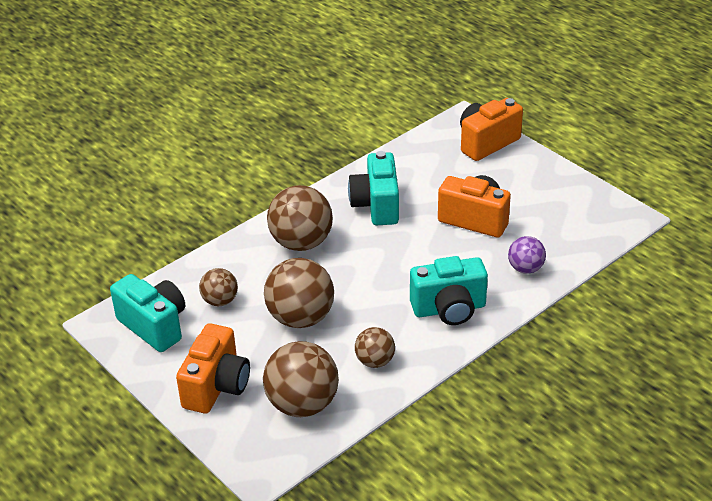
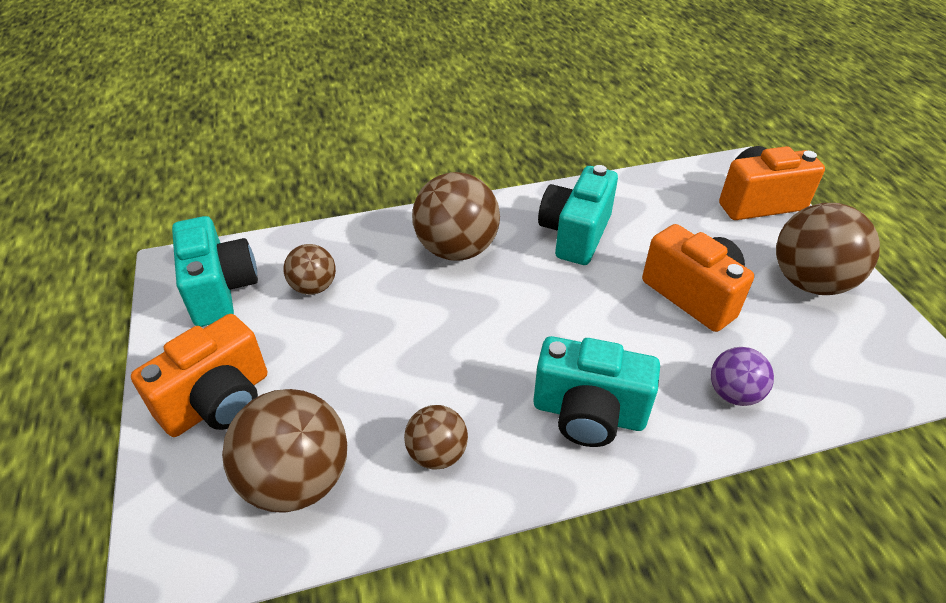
camera: 25 degrees right, 5 degrees up
(300, 318) = (387, 347): brown ball -> brown ball (810, 282)

